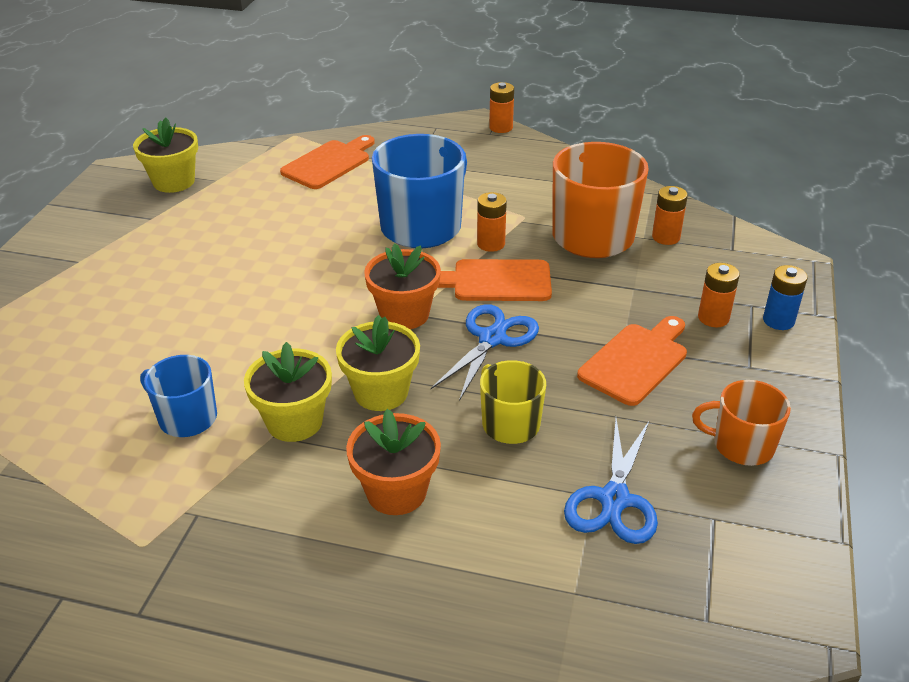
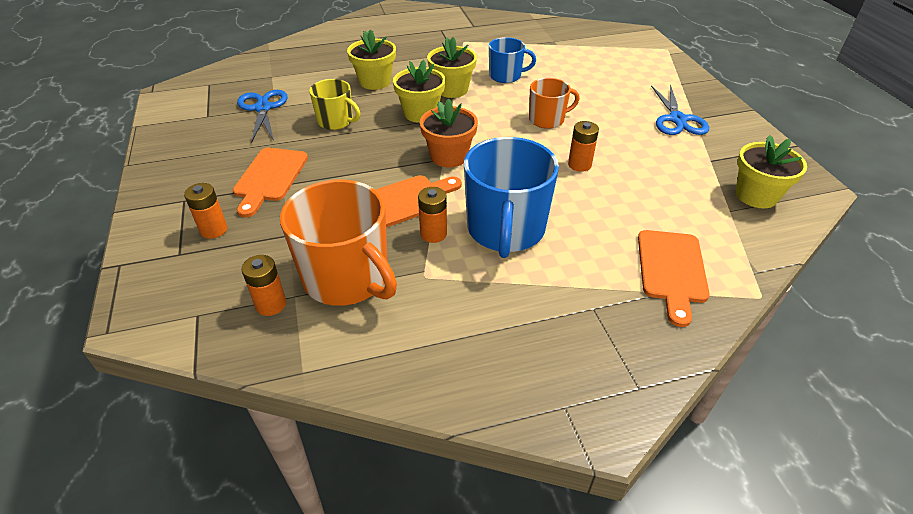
camera: 150 degrees right, 5 degrees up
(396, 492) = (375, 81): orange flower pot -> yellow flower pot
(492, 339) = (377, 160): blue scissors -> blue scissors (677, 119)
(501, 127) = (562, 428): orange battery -> orange battery (579, 165)
(741, 445) = (191, 151): orange mug -> orange mug (547, 119)
(778, 320) = (155, 246): blue battery -> none

